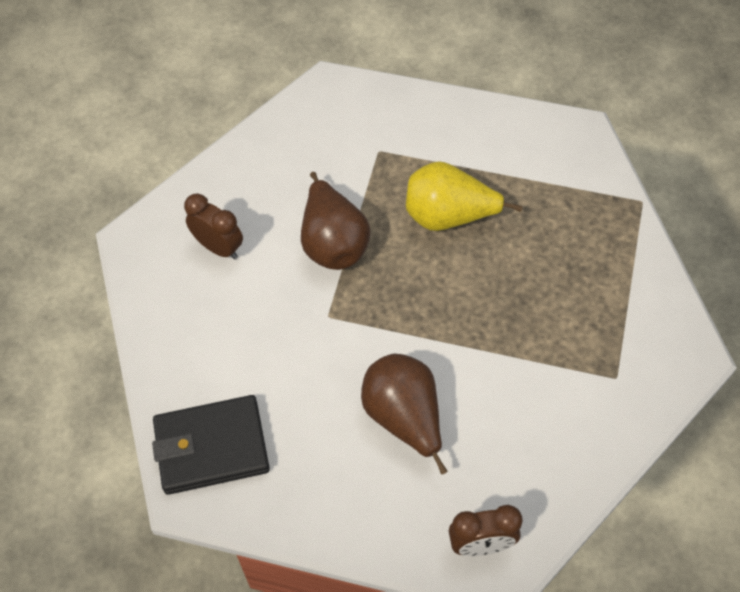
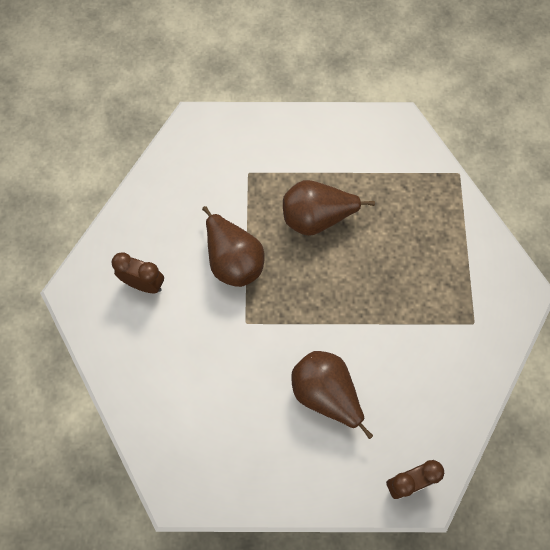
camera: 15 degrees left, 10 degrees up
(211, 447) = (185, 454): black wallet -> none
(448, 217) = (317, 218): yellow pear -> brown pear

